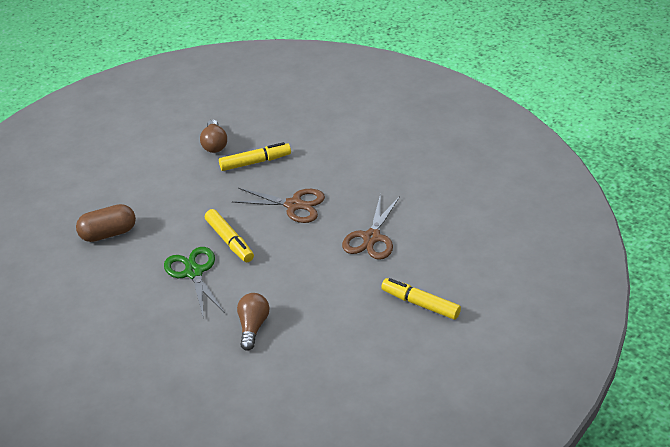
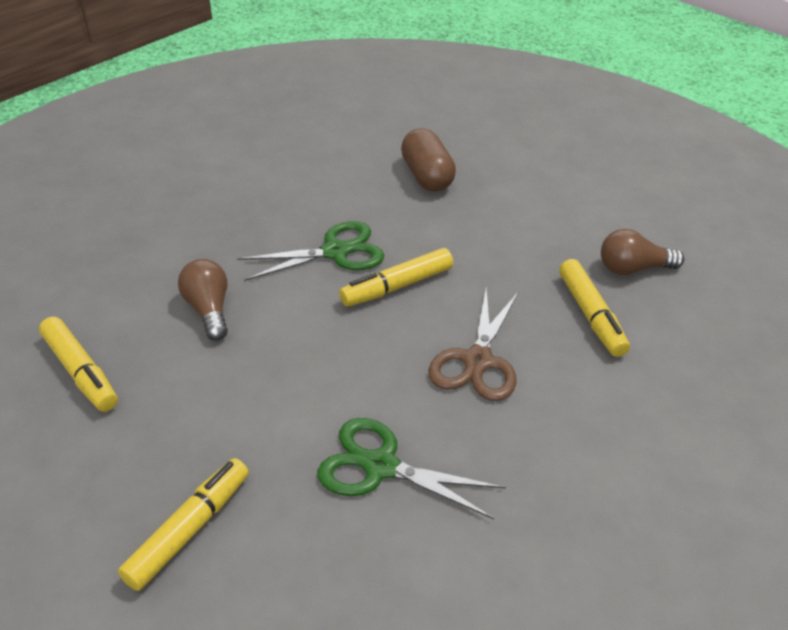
camera: 90 degrees right, 0 degrees up
(253, 327) = (209, 310): brown light bulb -> brown light bulb turned 120 degrees counterclockwise
(312, 378) = (81, 372): none -> yellow marker
(371, 237) = (380, 466): brown scissors -> green scissors

